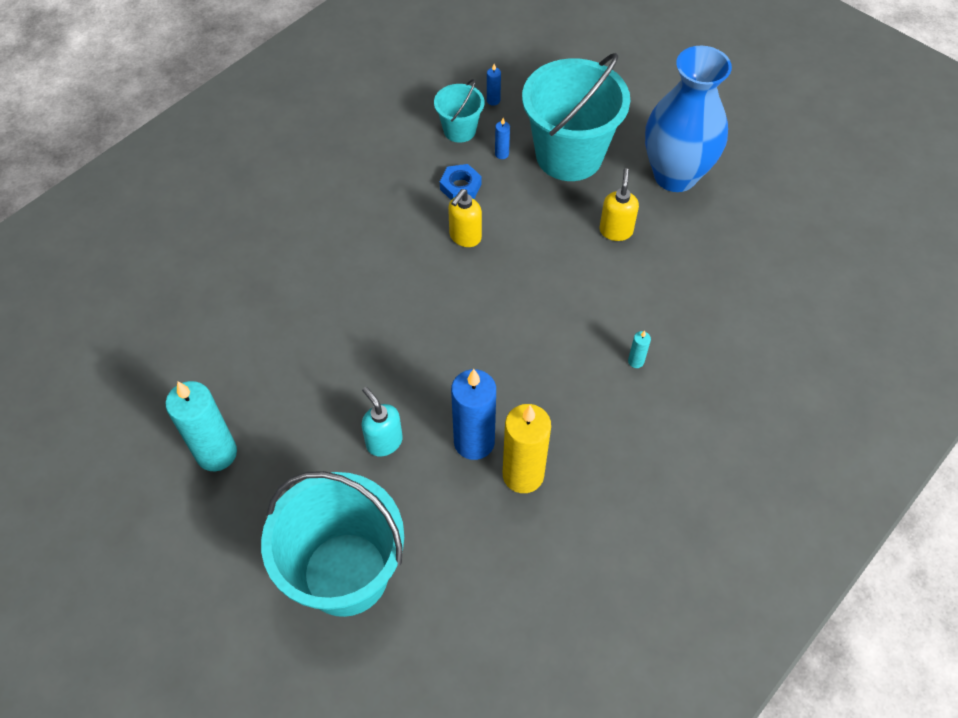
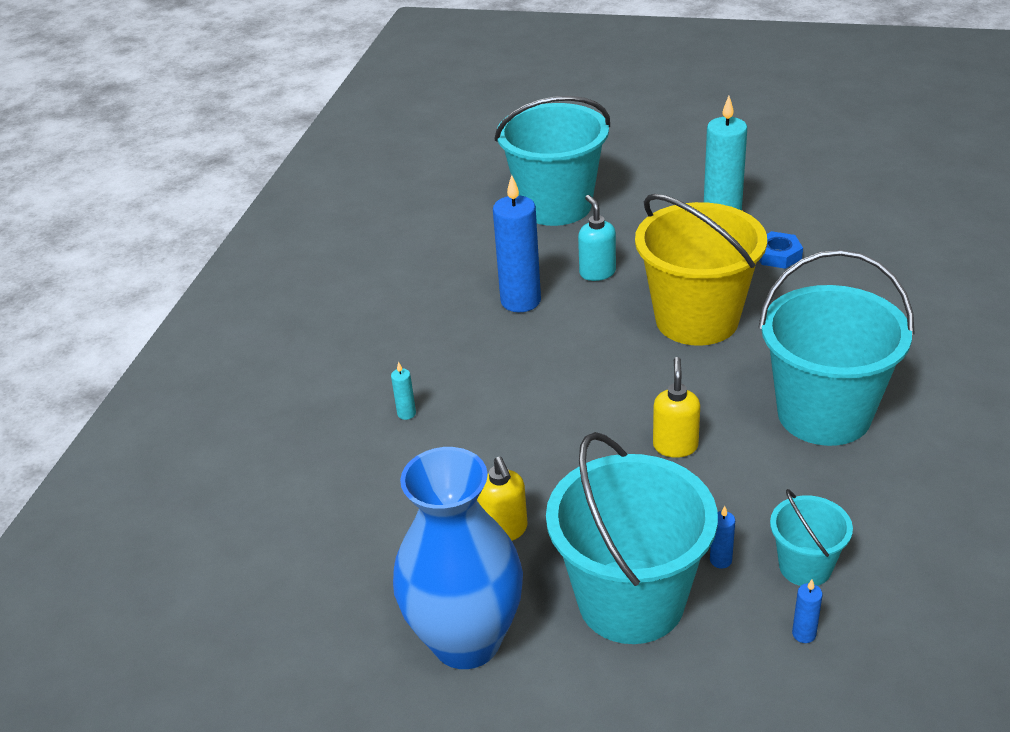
camera: 155 degrees right, 20 degrees down
(350, 213) = (824, 414): none -> turquoise bucket
(353, 339) = (697, 319): none -> yellow bucket
(384, 442) = (597, 272): turquoise soap dispenser -> turquoise soap dispenser turned 135 degrees counterclockwise
(460, 186) = (733, 496): blue nut -> blue nut (778, 255)
(523, 475) = (462, 299): yellow candle -> none

